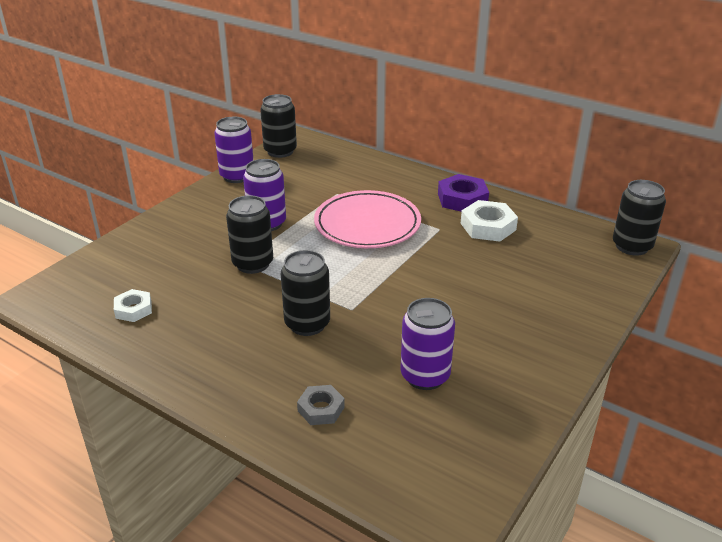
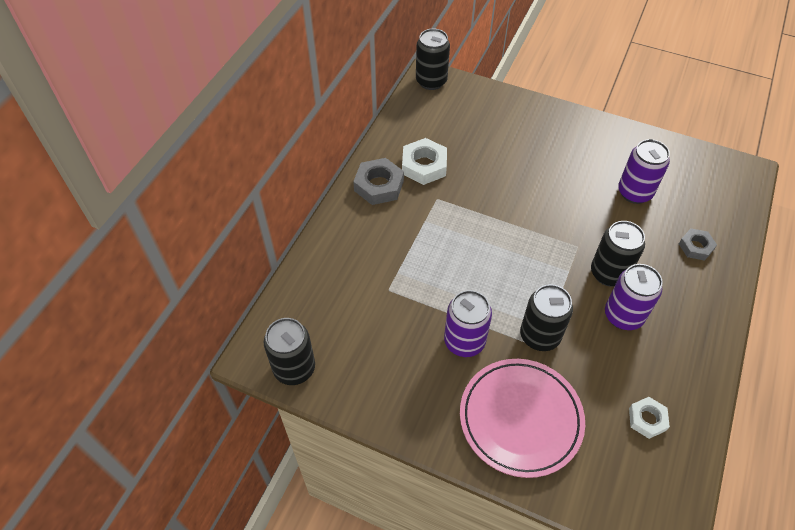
camera: 100 degrees left, 20 degrees up
(237, 176) = (367, 401): purple can -> purple can (623, 316)
(367, 224) = (443, 254): pink plate -> pink plate (520, 418)
(462, 199) = (379, 185): purple nut -> grey nut

